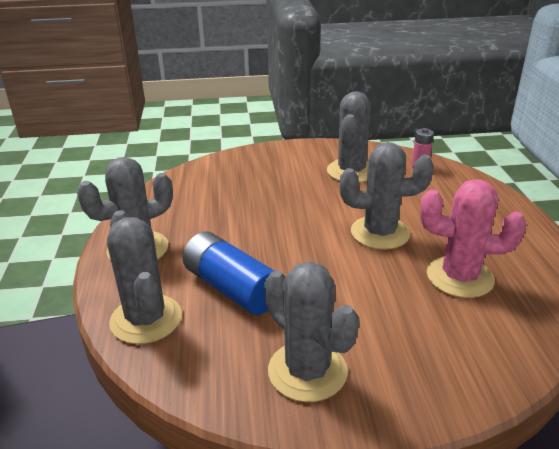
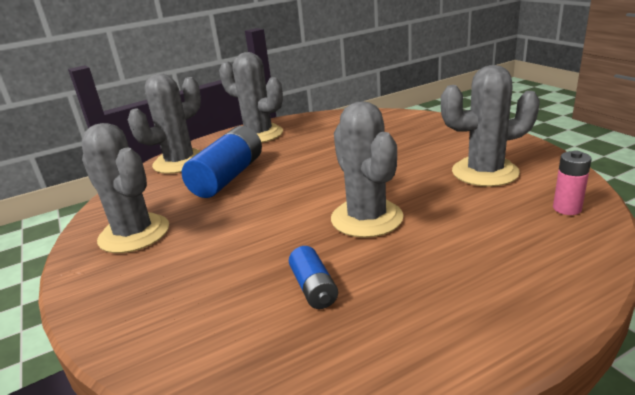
camera: 70 degrees right, 5 degrees down
(307, 371) = (134, 234): grey cactus -> grey cactus turned 75 degrees counterclockwise
(460, 277) = (314, 288): pink cactus -> blue battery

